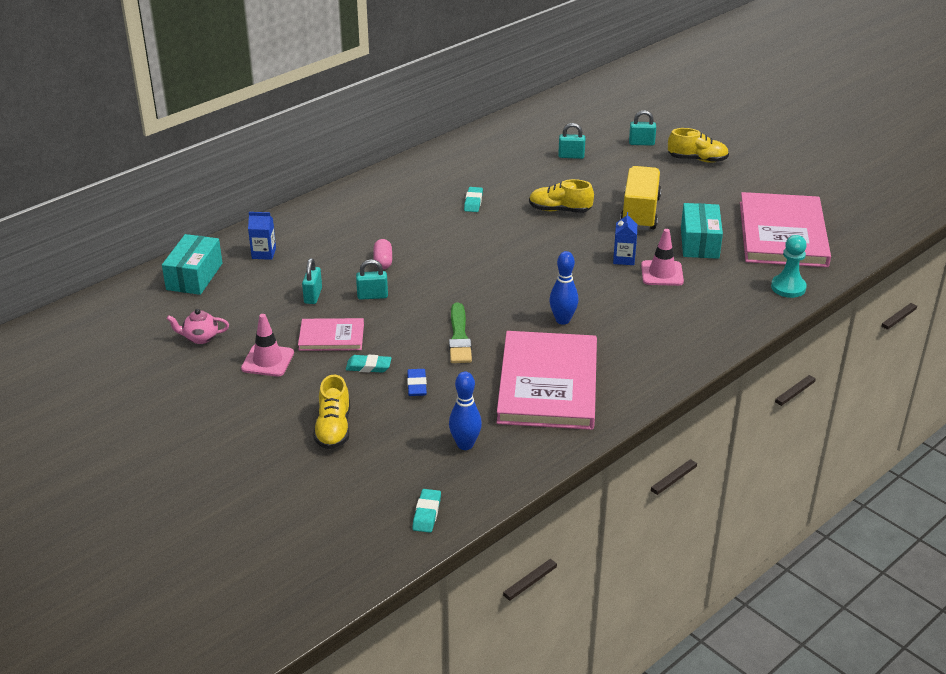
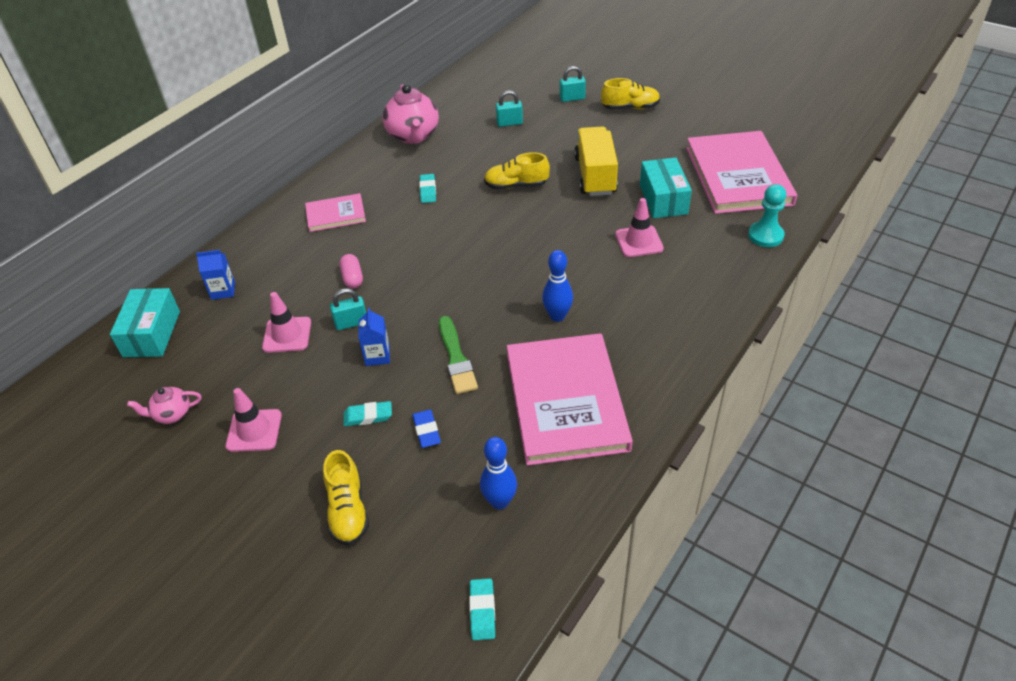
camera: 10 degrees left, 10 degrees up
(313, 296) = (287, 335): turquoise padlock -> pink traffic cone
(331, 337) = (318, 385): pink book -> pink book (335, 214)
(473, 153) = (413, 136): none -> pink teapot
(623, 259) = (596, 231): blue carton -> blue carton (377, 356)

